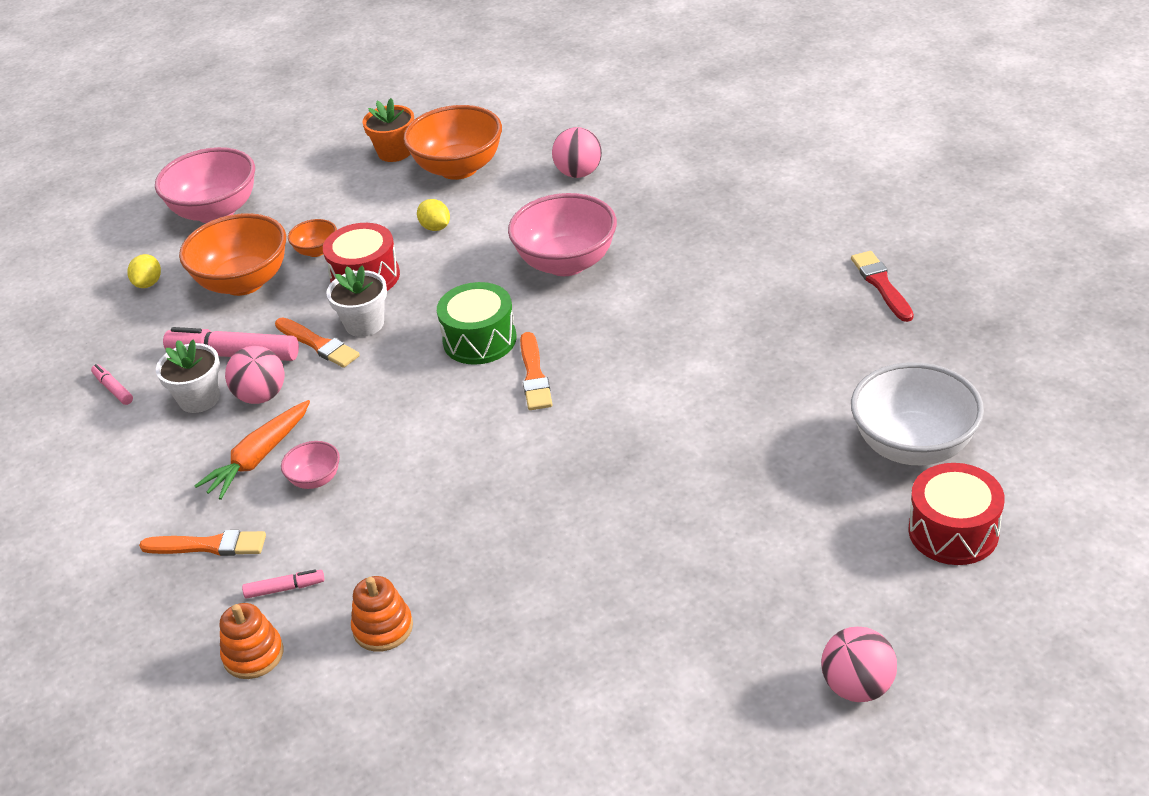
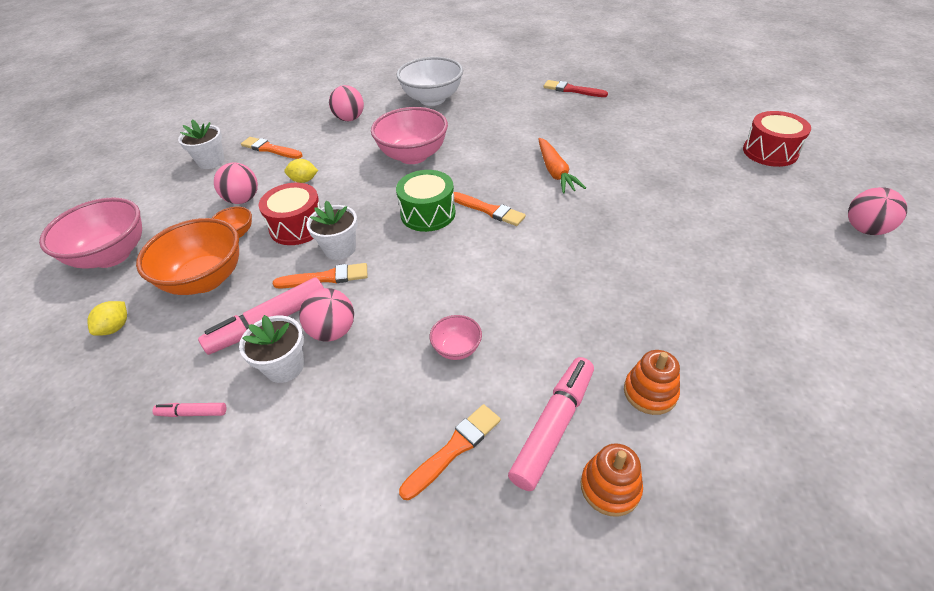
camera: 50 degrees left, 5 degrees up
(148, 283) = (116, 327): yellow lemon -> yellow lemon turned 60 degrees clockwise
(259, 457) = (394, 367): orange carrot -> orange carrot (555, 172)
(285, 589) = (553, 426): pink marker -> pink marker, size x2.03
(364, 216) = (243, 199): none -> pink ball
(394, 152) = (211, 161): orange flower pot -> white flower pot
(458, 168) = (270, 149): orange bowl -> orange brush
(913, 446) = (696, 134): white bowl -> white bowl (432, 99)

